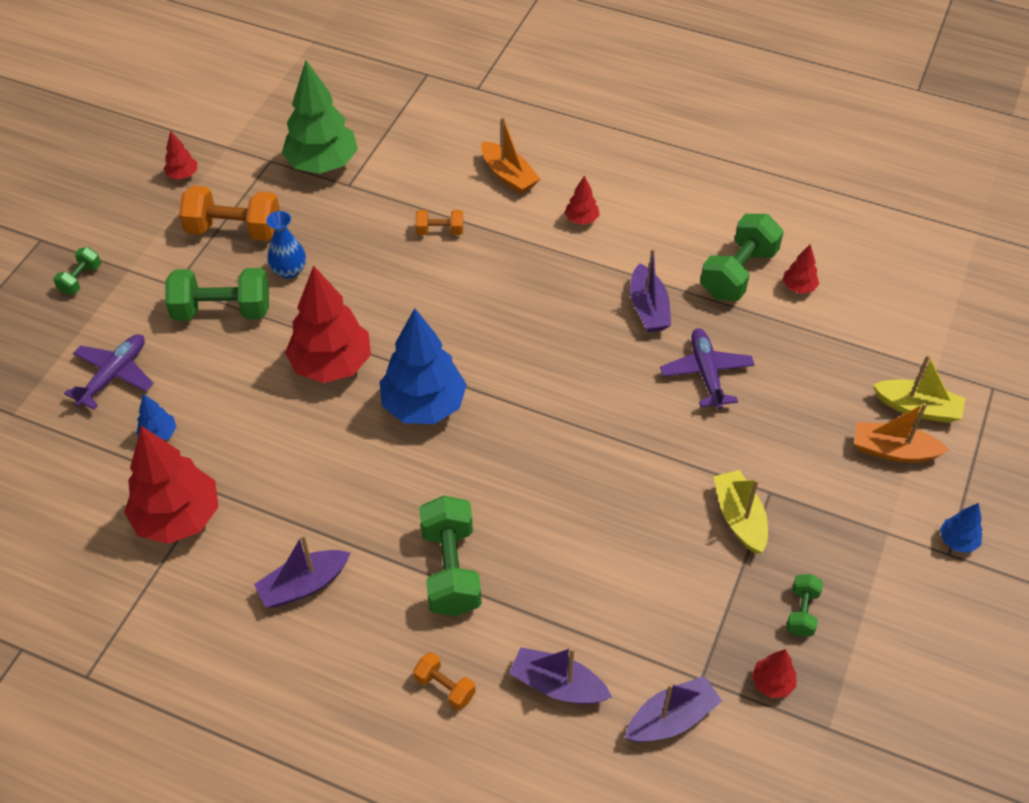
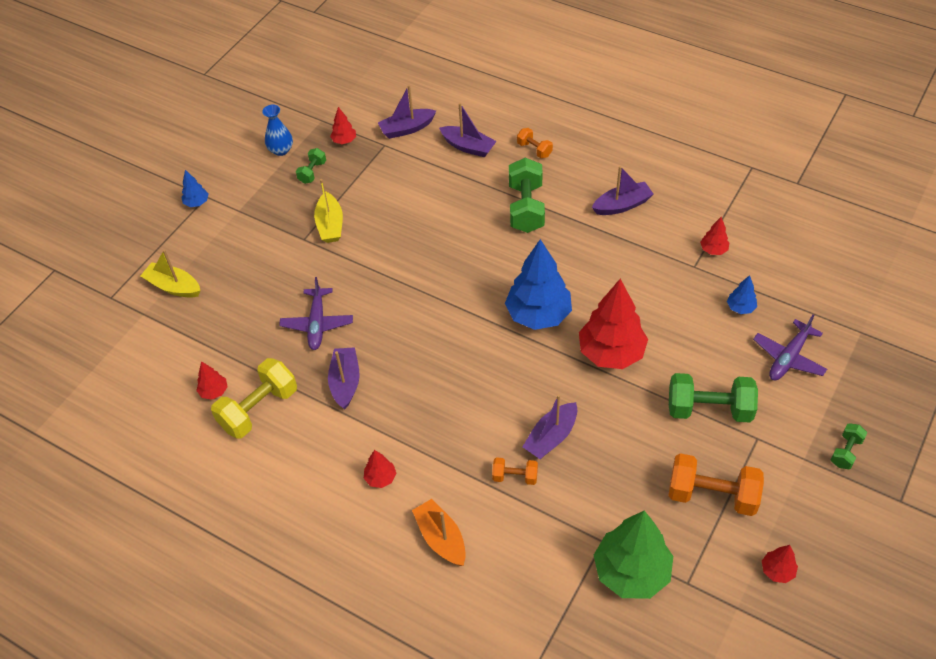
camera: 170 degrees left, 0 degrees up
(178, 518) = (713, 250): red tree -> red tree, size x0.45
(289, 270) = (654, 445): blue vase -> blue vase (281, 150)
(402, 270) = (551, 437): none -> purple boat
(738, 273) = (259, 409): green dumbbell -> yellow dumbbell
(893, 451) = (207, 259): orange boat -> none

